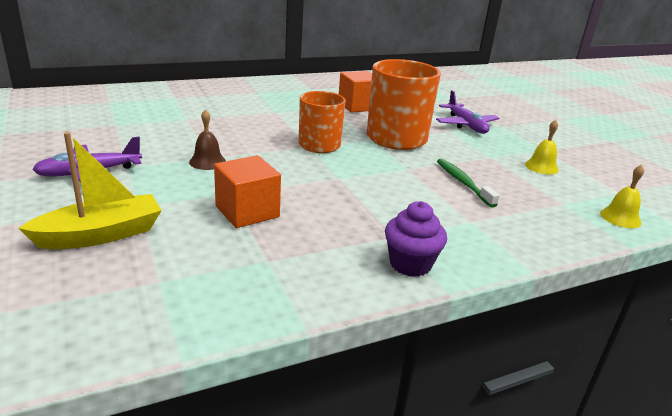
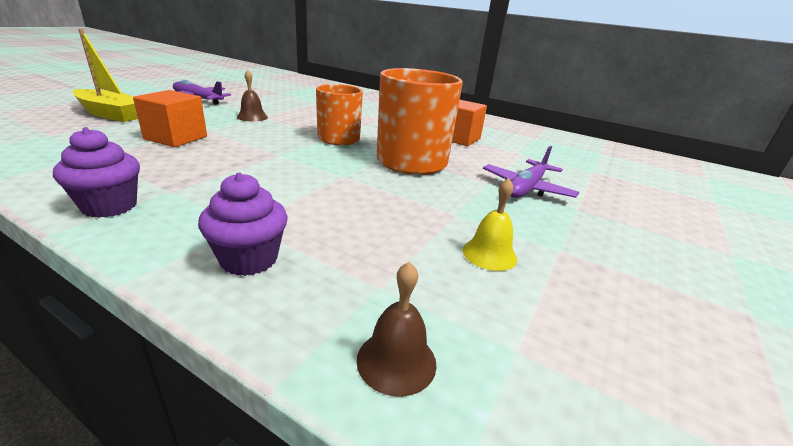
camera: 55 degrees right, 0 degrees up
(463, 182) = (348, 207): green toothbrush -> none
(519, 229) = (249, 259): none -> purple cupcake
(620, 218) = (396, 361): yellow bell -> brown bell

